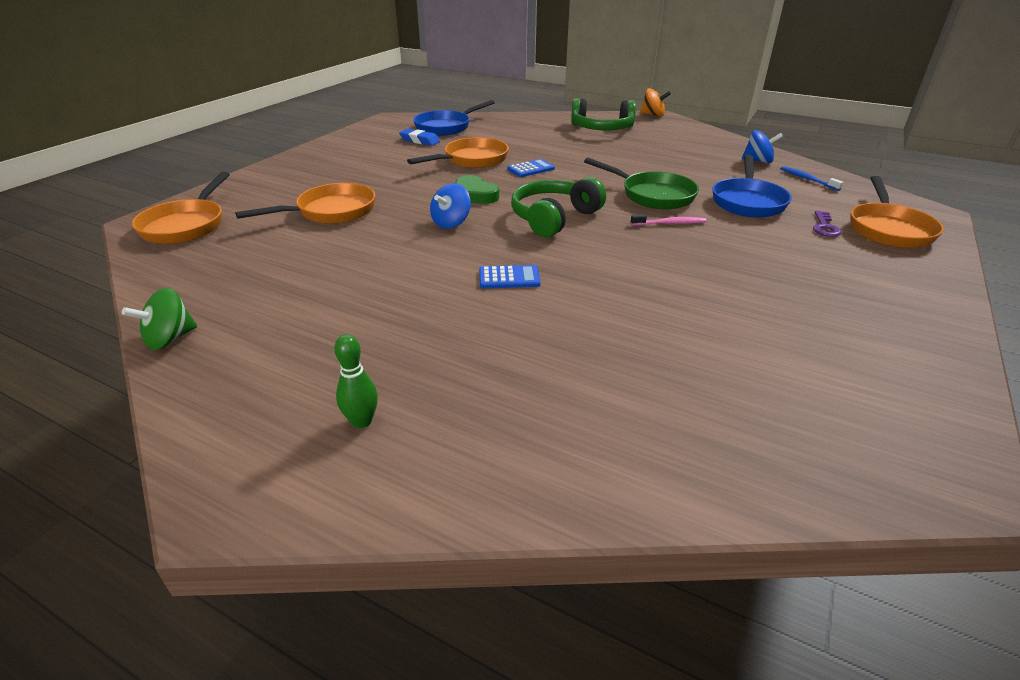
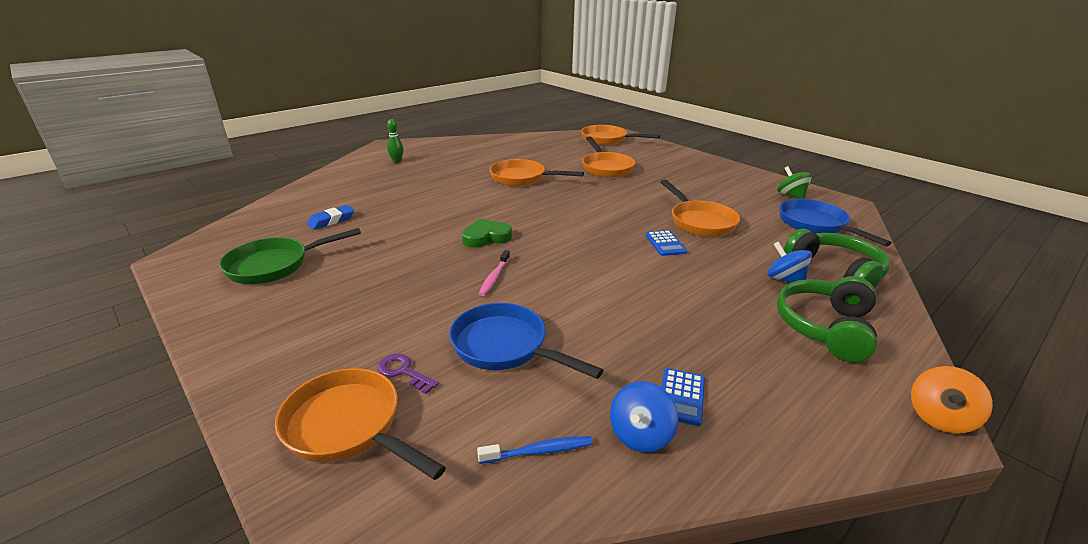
camera: 110 degrees right, 5 degrees down
(170, 339) = (491, 138): green spinning top -> green spinning top (791, 195)
(401, 259) = (522, 178): none -> orange pan
(420, 141) = (764, 207): blue eraser -> blue eraser (331, 220)
(451, 223) = (563, 196): blue spinning top -> blue spinning top (785, 280)
(474, 195) = (611, 210): green heart -> green heart (486, 237)
(509, 278) = (471, 200): blue calculator -> blue calculator (681, 397)
(554, 218) = (545, 230): green headphones -> green headphones (835, 272)
(652, 195) = (562, 289): green pan -> green pan (275, 265)

